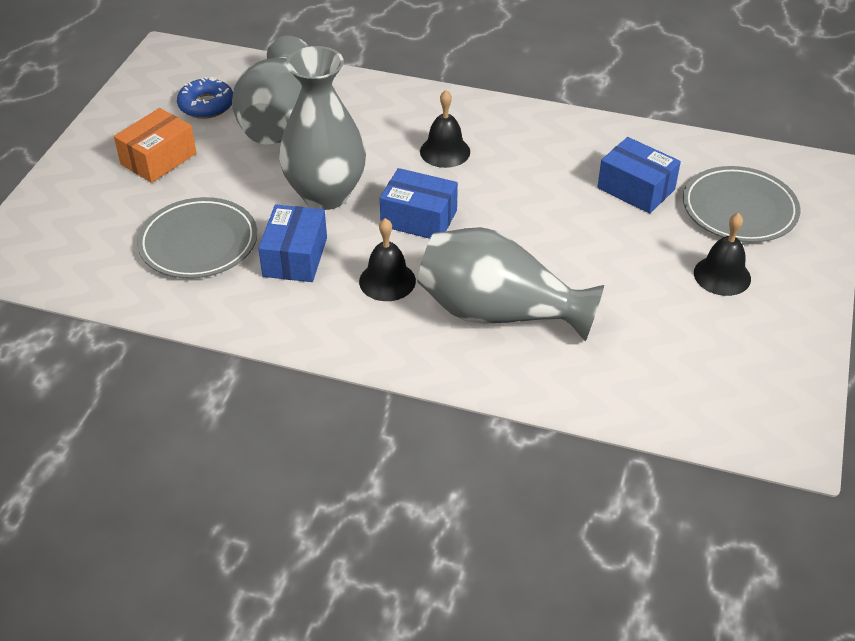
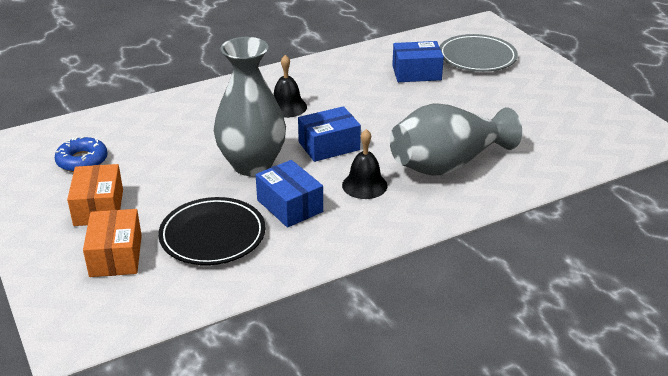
camera: 45 degrees left, 10 degrees down
(111, 212) = (116, 256): none -> orange box
(198, 243) = (212, 235): grey plate -> black plate
(279, 122) = (154, 144): grey vase -> none
(722, 275) = (517, 88): black bell -> none

